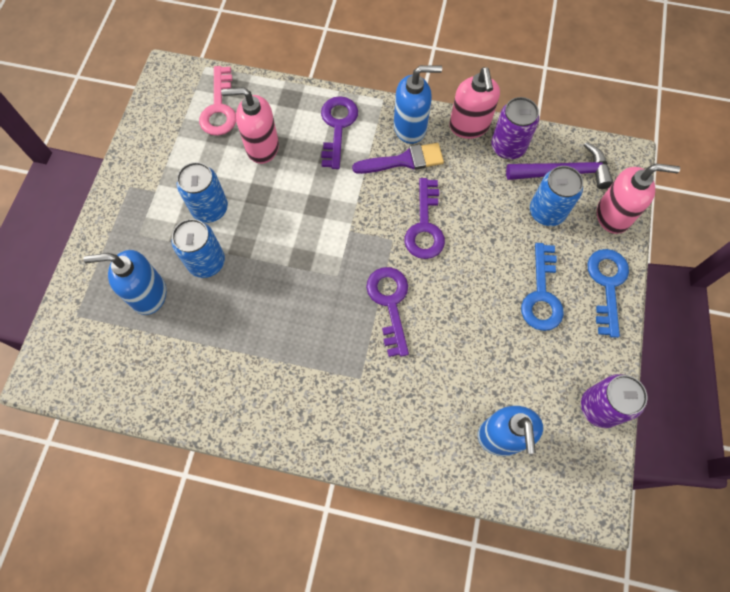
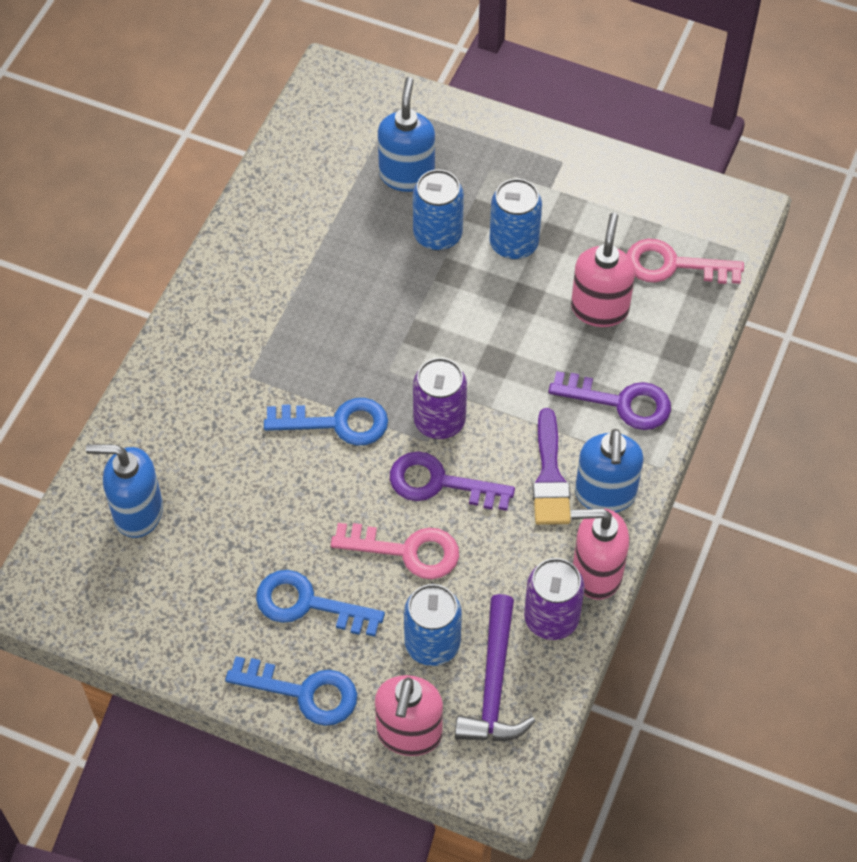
camera: 100 degrees right, 10 degrees down
(389, 303) = (337, 423): purple key -> blue key
(483, 238) = (407, 551): none -> pink key
(599, 407) = (141, 633): purple can -> purple can (439, 420)

